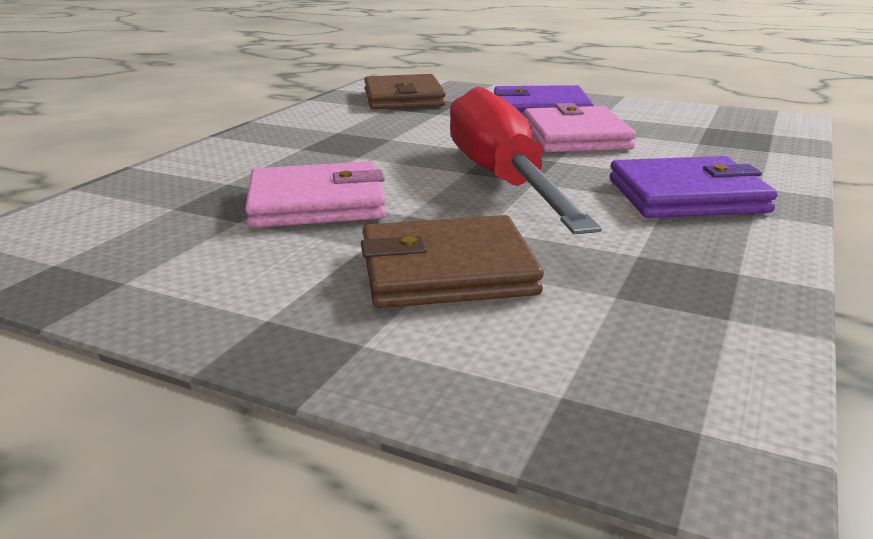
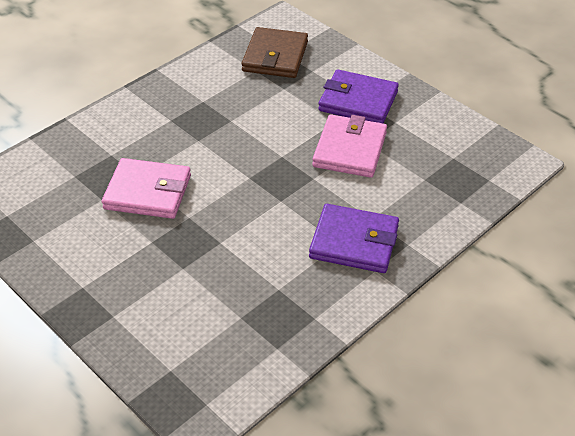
camera: 20 degrees right, 20 degrees up
(447, 270) = (177, 275): brown wallet -> none
(502, 180) = (262, 195): red screwdriver -> none

